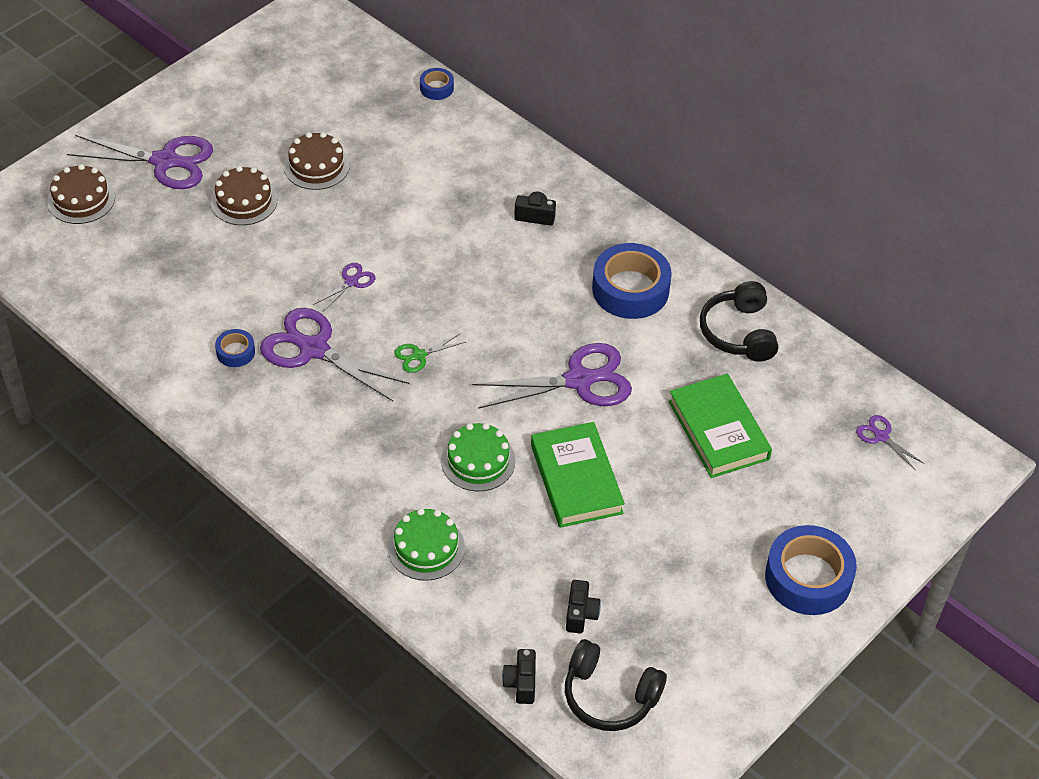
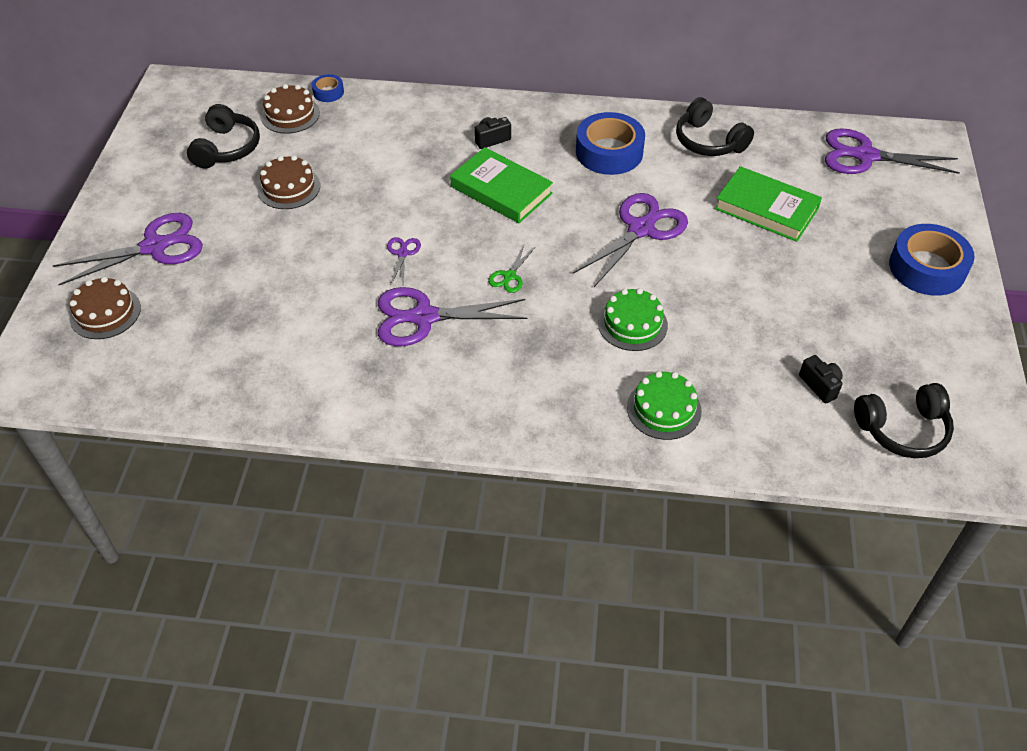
camera: 35 degrees left, 0 degrees up
(235, 352) = (362, 355): blue tape -> none
(244, 200) = (254, 241): brown cake -> brown cake (290, 114)
(300, 98) = (226, 148): none -> black headphones
(521, 683) = (837, 462): black camera -> none
(576, 479) = (713, 295): green book -> green book (501, 190)
(881, 436) = (865, 156): purple scissors -> purple scissors, size x2.14

